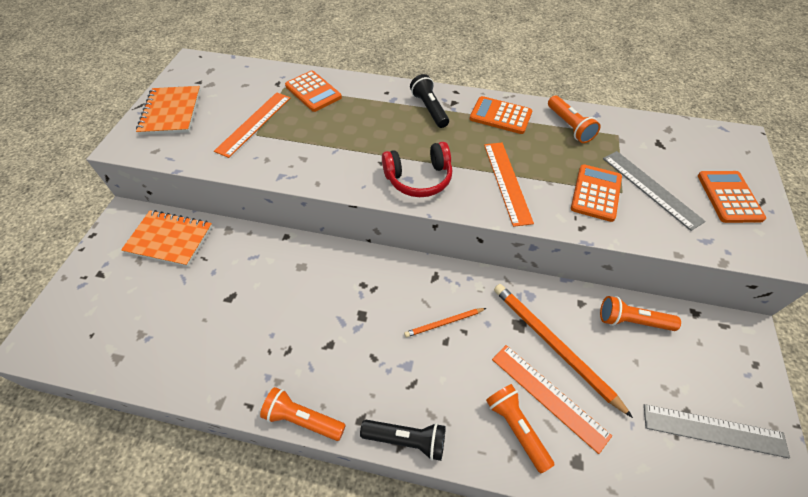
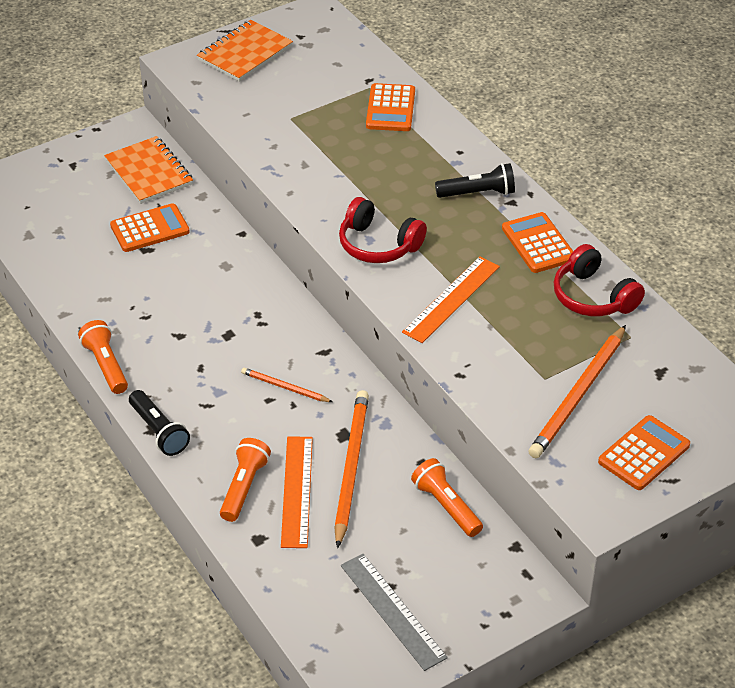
camera: 45 degrees right, 10 degrees down
(254, 123) = (301, 107): orange ruler -> none
(429, 109) = (478, 193): black flashlight -> black flashlight turned 60 degrees clockwise
(569, 126) = (593, 297): orange flashlight -> red headphones
(596, 193) = (518, 362): orange calculator -> orange calculator (150, 229)
(651, 188) = (578, 395): grey ruler -> orange pencil

